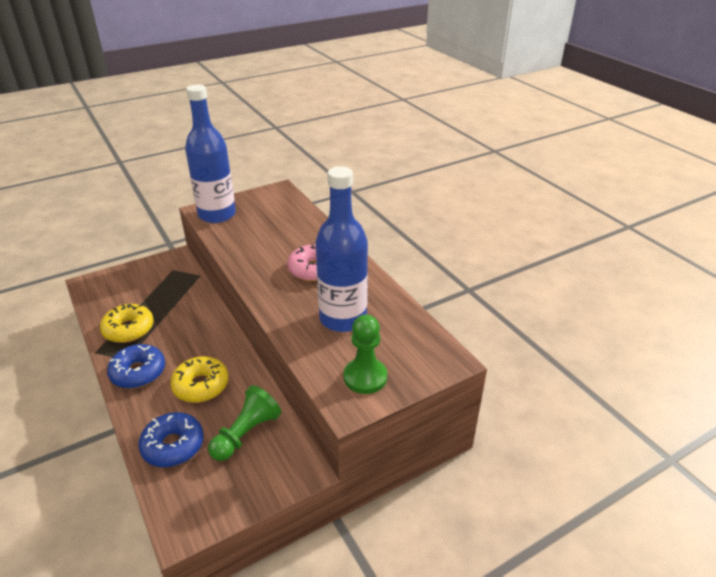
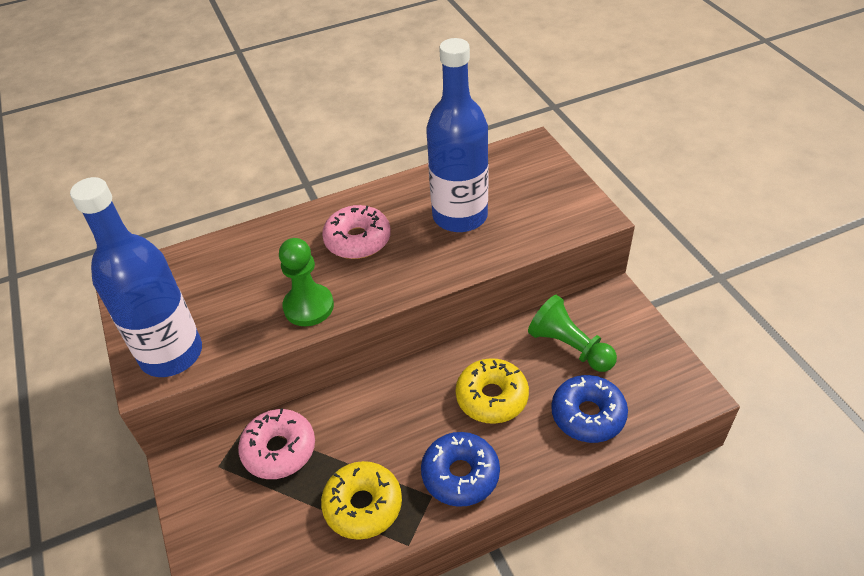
camera: 80 degrees left, 10 degrees up
(178, 290) = (279, 450): none -> pink donut
(365, 377) = (555, 203): green pawn -> green pawn (308, 306)

